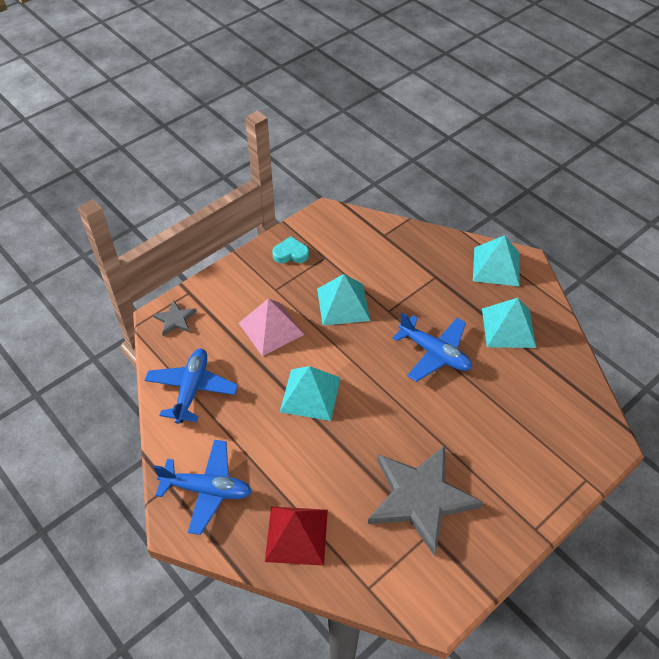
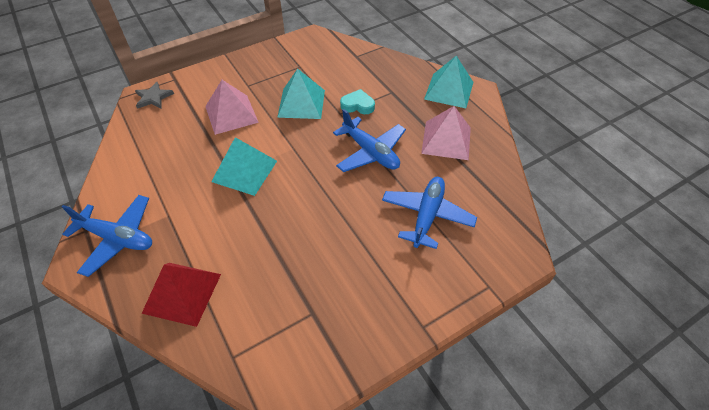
camera: 10 degrees right, 0 degrees up
(192, 389) = (142, 153): blue plane -> blue plane (427, 216)
(290, 254) = (271, 61): turquoise heart -> turquoise heart (357, 105)
(420, 498) = (315, 277): grey star -> none
(508, 327) = (446, 140): turquoise pyramid -> pink pyramid

